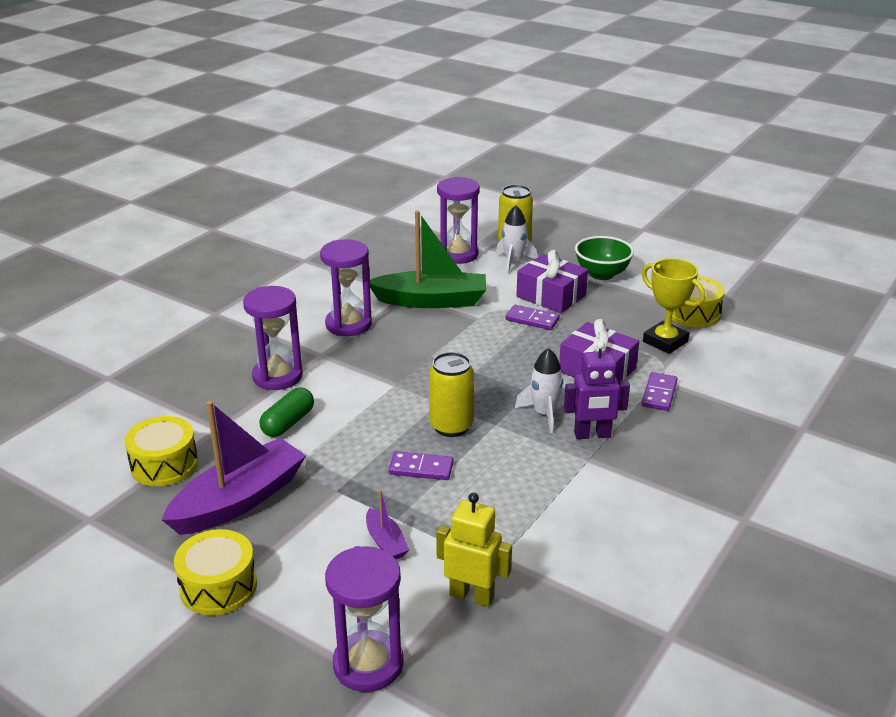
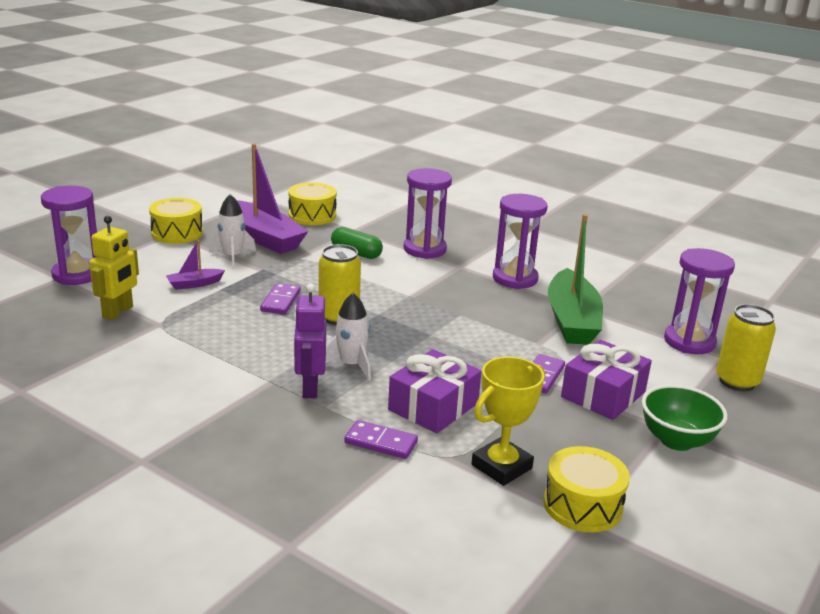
camera: 90 degrees right, 5 degrees down
(513, 262) = (685, 377): white rocket -> white rocket (232, 257)

